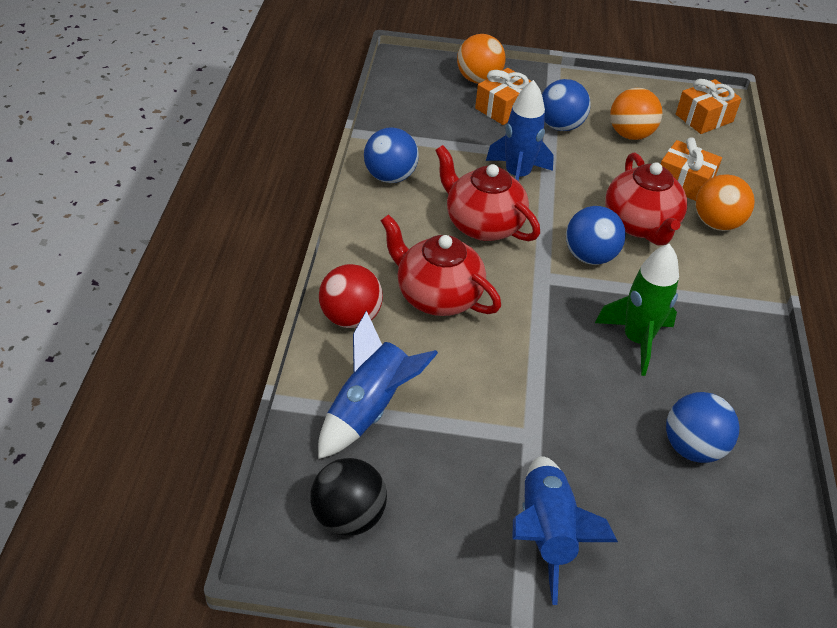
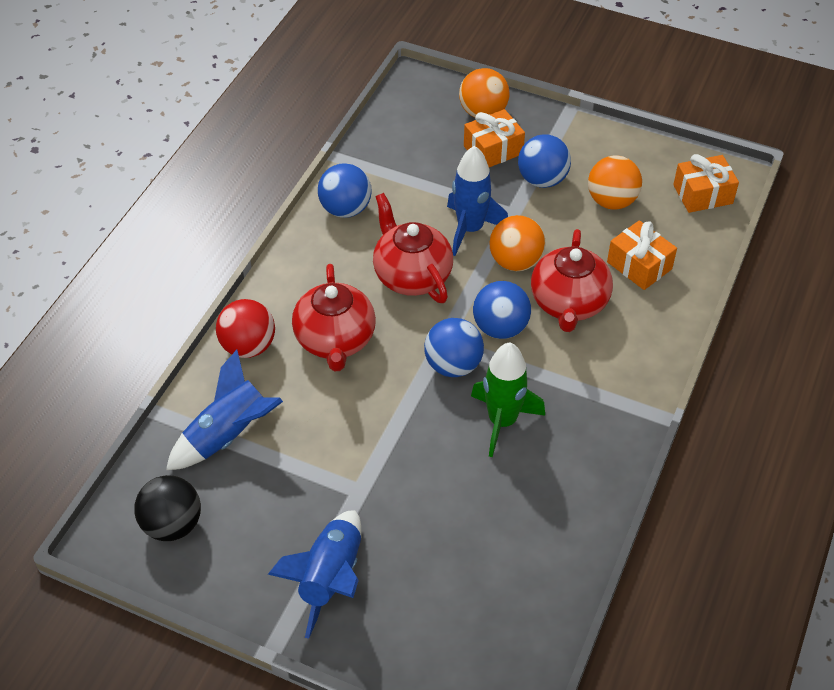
camera: 20 degrees right, 5 degrees up
(437, 296) = (335, 340): red teapot -> red teapot turned 150 degrees counterclockwise
(693, 447) = (501, 533): blue ball -> blue ball (453, 365)
(716, 223) = (649, 316): orange ball -> orange ball (515, 261)

